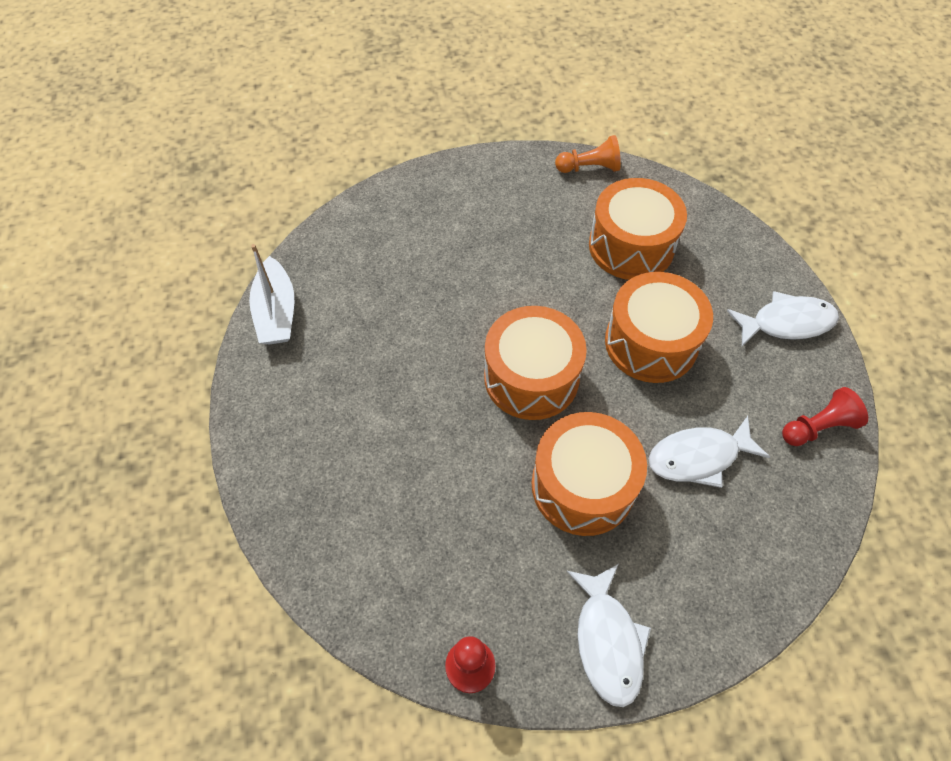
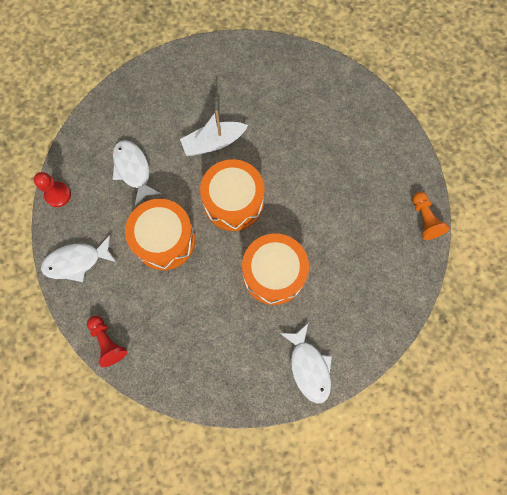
camera: 80 degrees right, 15 degrees up
(276, 312) = (254, 51): white boat -> white boat (213, 143)
(631, 246) = (354, 255): orange drum -> none
(698, 457) = (193, 307): white fish -> white fish (133, 170)
(818, 427) = (227, 385): red pawn -> red pawn (108, 342)

